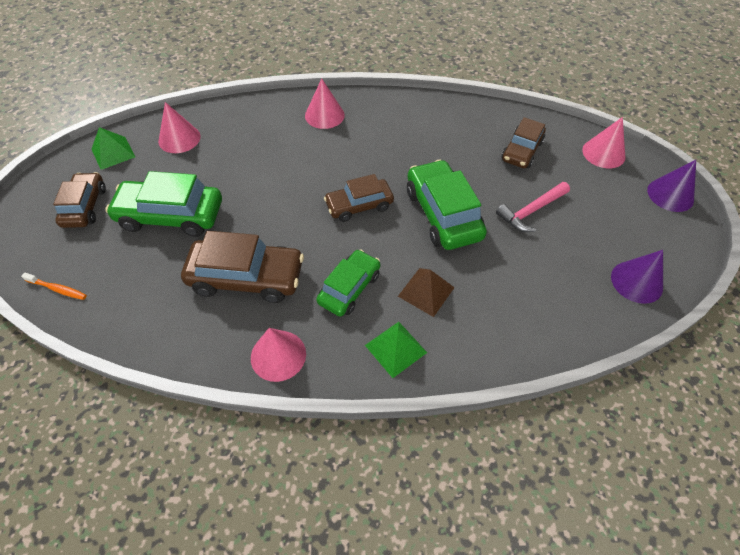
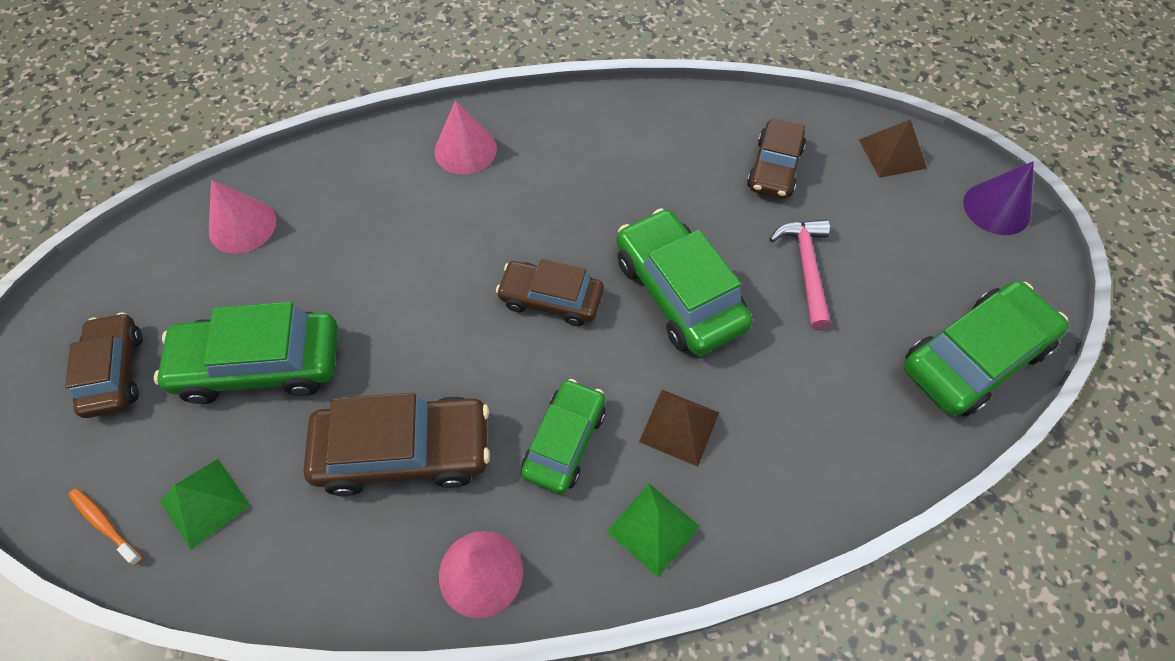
camera: 10 degrees left, 5 degrees up
(57, 289) = (105, 525): orange toothbrush -> orange toothbrush turned 150 degrees counterclockwise
(113, 153) = (139, 268): green pyramid -> green pyramid (204, 503)
(359, 205) = (551, 299): brown car -> brown car turned 45 degrees clockwise
(531, 211) = (806, 267): pink hammer -> pink hammer turned 135 degrees clockwise
(603, 153) = (892, 154): pink cone -> brown pyramid
(636, 281) = (973, 357): purple cone -> green car

